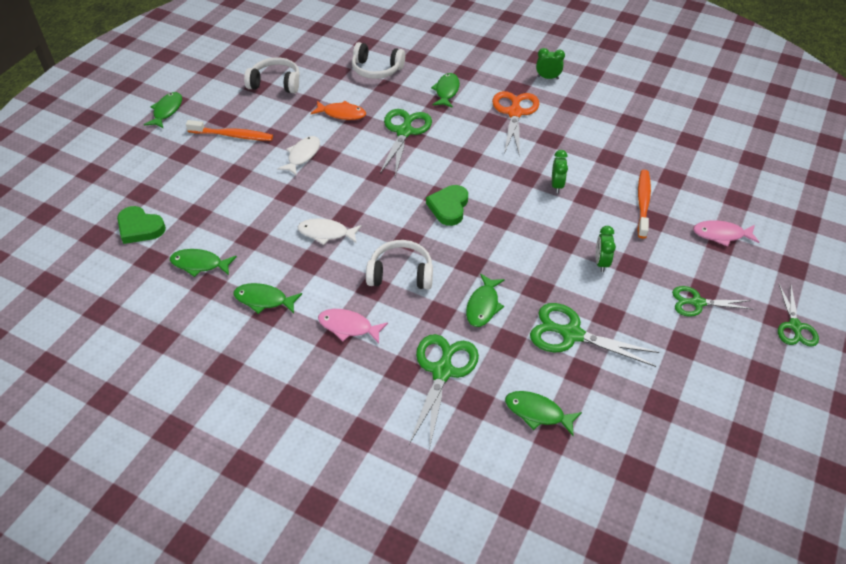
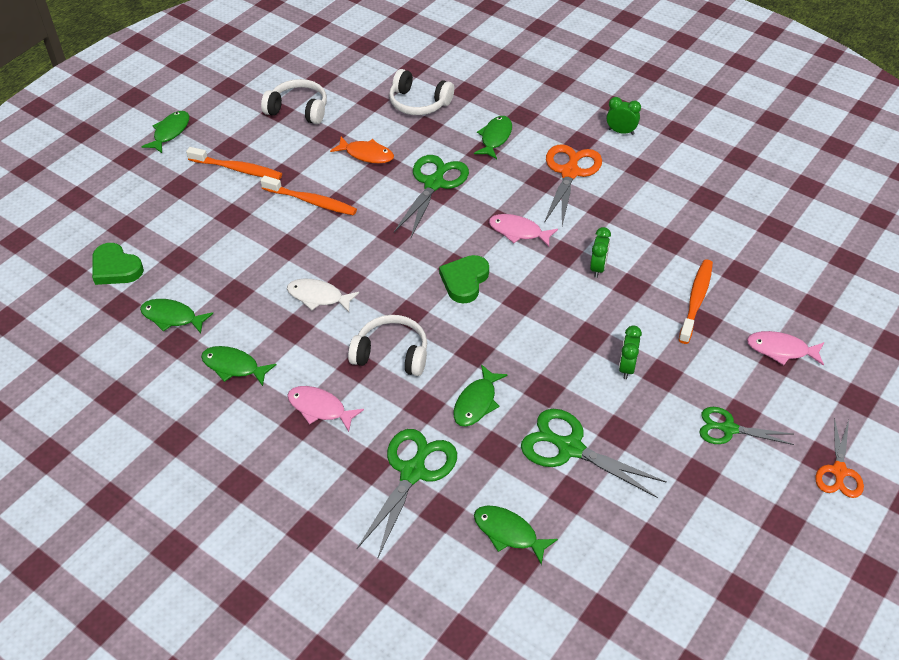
camera: 10 degrees right, 0 degrees up
(302, 155) = (311, 201): white fish -> orange toothbrush
(484, 163) = (518, 232): none -> pink fish
(794, 326) = (839, 471): green scissors -> orange scissors

